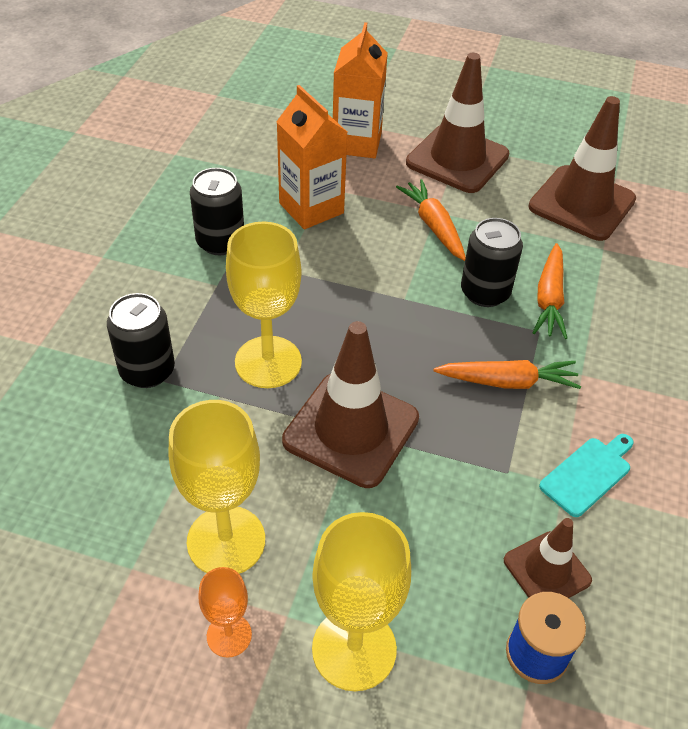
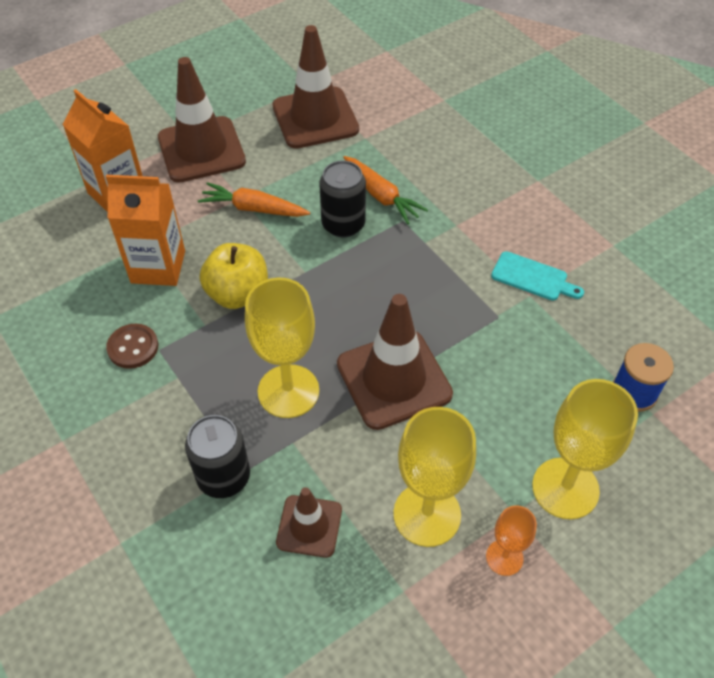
camera: 50 degrees left, 5 degrees up
(220, 242) = (133, 347): black can -> brown button
(334, 270) = (238, 294): none -> yellow apple
(508, 382) = (429, 266): orange carrot -> none
(547, 570) = (583, 347): brown traffic cone -> brown traffic cone (309, 526)
(588, 474) = (532, 277): turquoise cutting board -> turquoise cutting board turned 120 degrees clockwise

